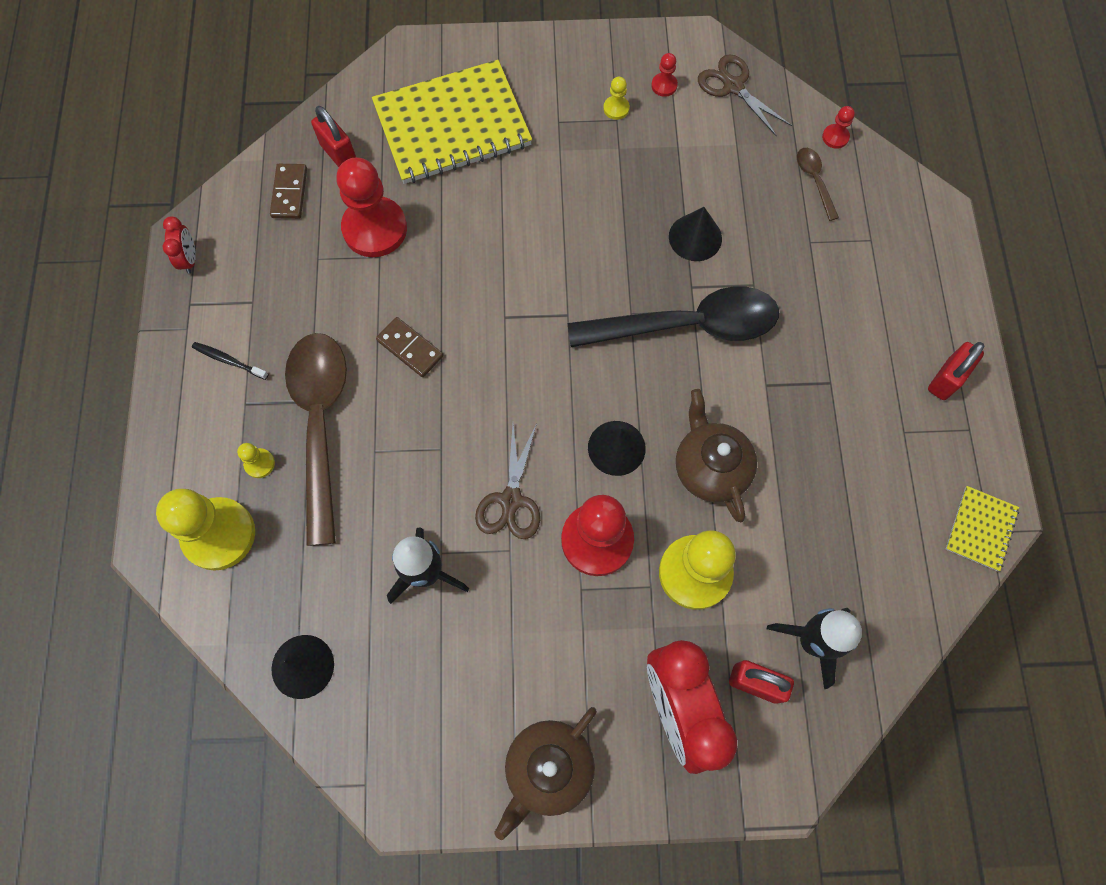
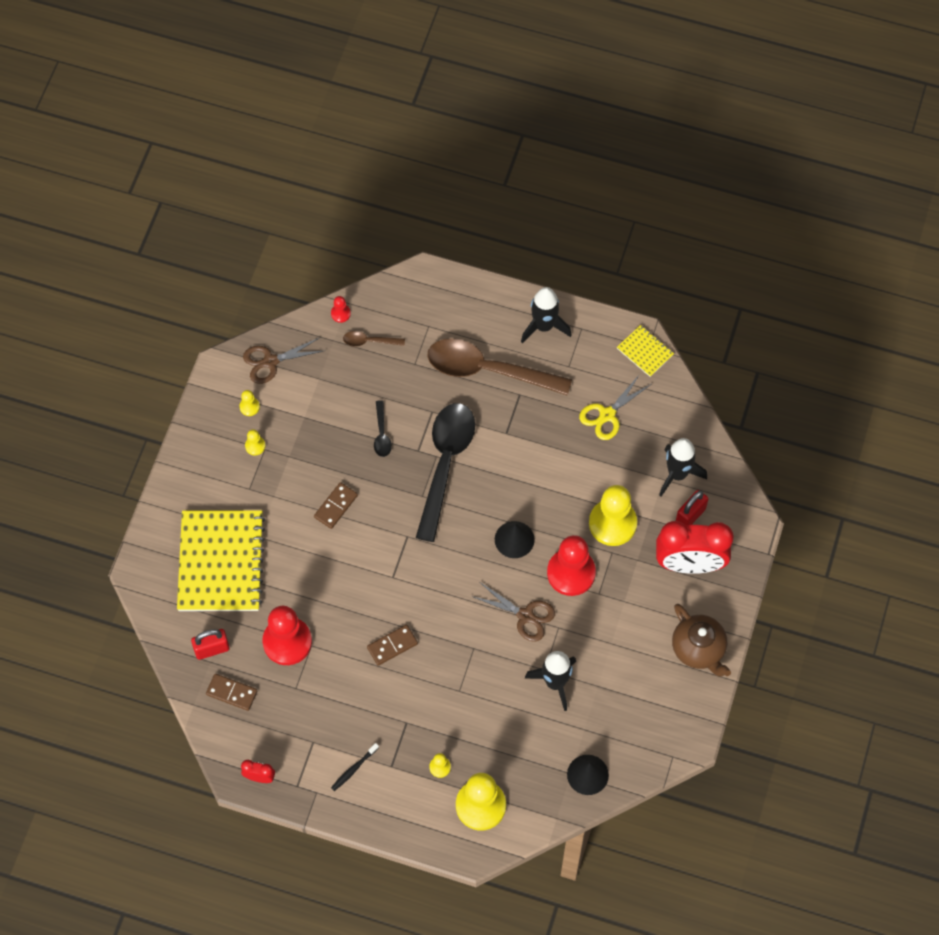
camera: 70 degrees left, 5 degrees down
(320, 425) = (427, 720): brown spoon -> brown spoon (488, 370)
(574, 220) = (335, 506): none -> brown domino
(664, 85) = (249, 407): red pawn -> yellow pawn
(695, 237) = (381, 434): black cone -> black spoon
(710, 468) = (549, 488): brown teapot -> none
(856, 509) = (607, 415): none -> yellow scissors
(946, 379) = (544, 326): red padlock -> black rocket

